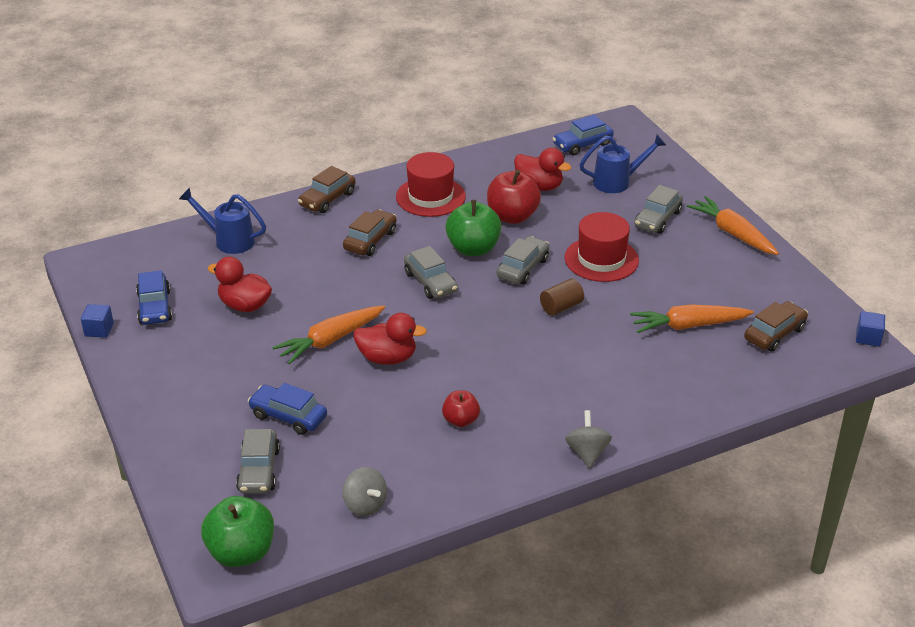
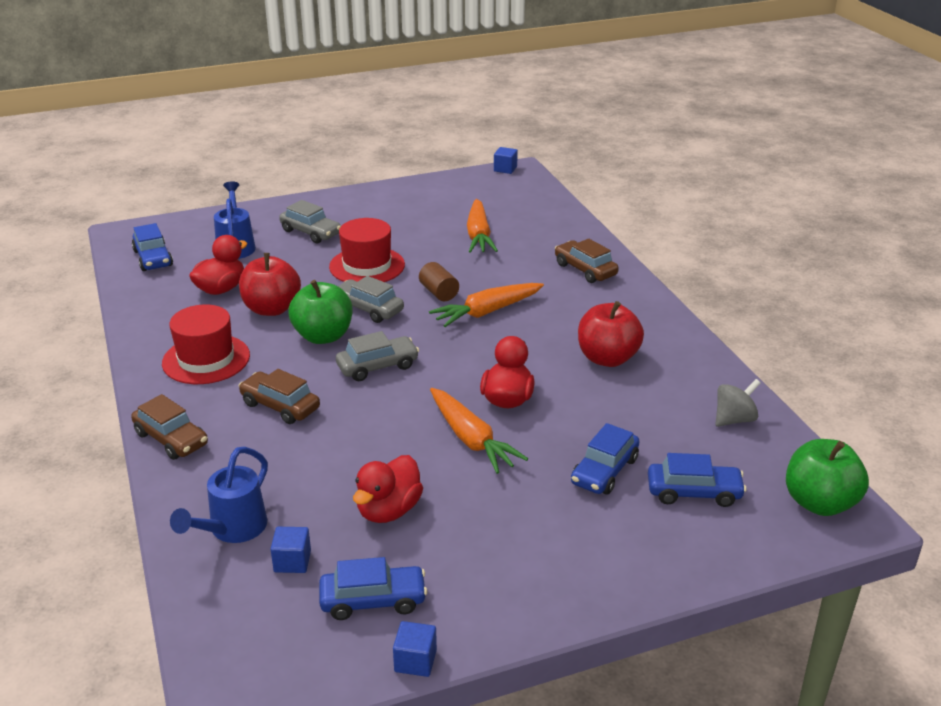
camera: 85 degrees left, 5 degrees down
(195, 269) = (292, 561): none -> blue cube
(259, 470) = (694, 492): grey car -> blue car
(460, 420) = (607, 358): red apple -> red apple, size x1.72
(587, 453) = (647, 296): grey spinning top -> none
(732, 233) = (348, 202): orange carrot -> orange carrot (487, 312)
(774, 334) = (495, 202): brown car -> brown car (585, 270)

